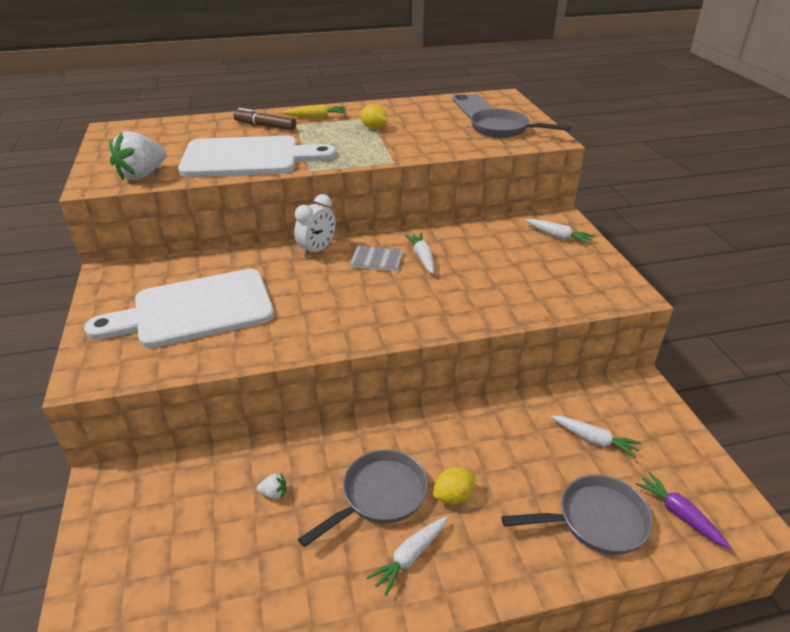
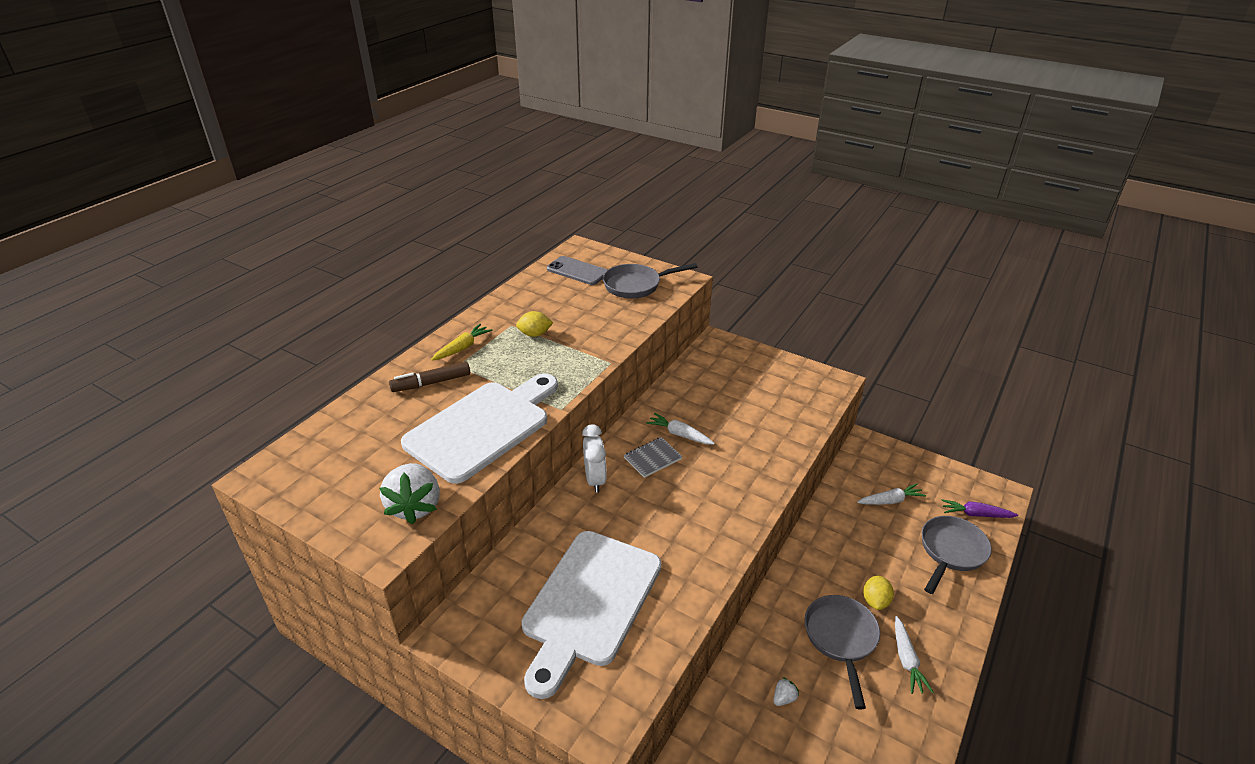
camera: 45 degrees left, 0 degrees up
(558, 236) = (737, 359): white carrot -> none

